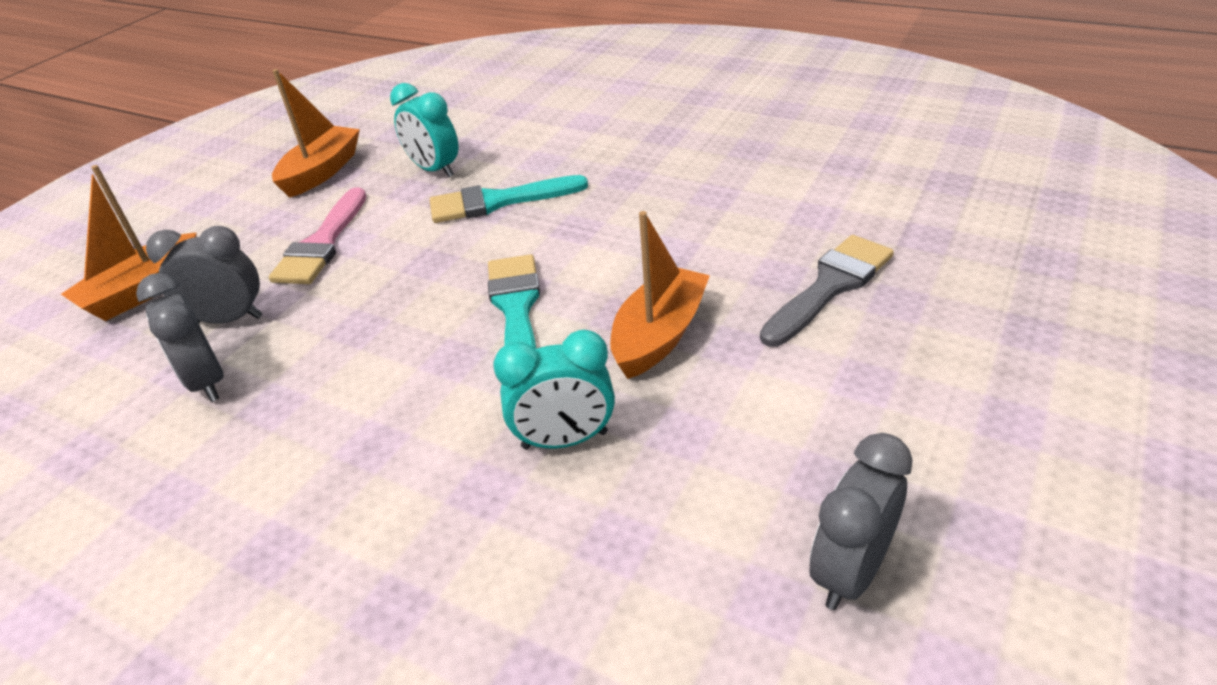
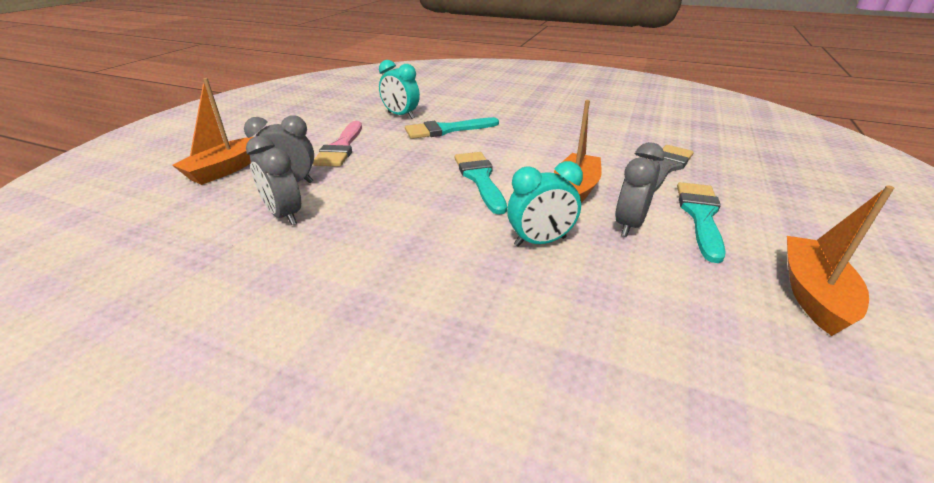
camera: 10 degrees left, 5 degrees down
(322, 172) = (329, 115): orange boat -> orange boat (812, 294)
(846, 391) = (700, 216): none -> turquoise brush
(850, 571) = (754, 304): grey clock -> grey clock (629, 224)

